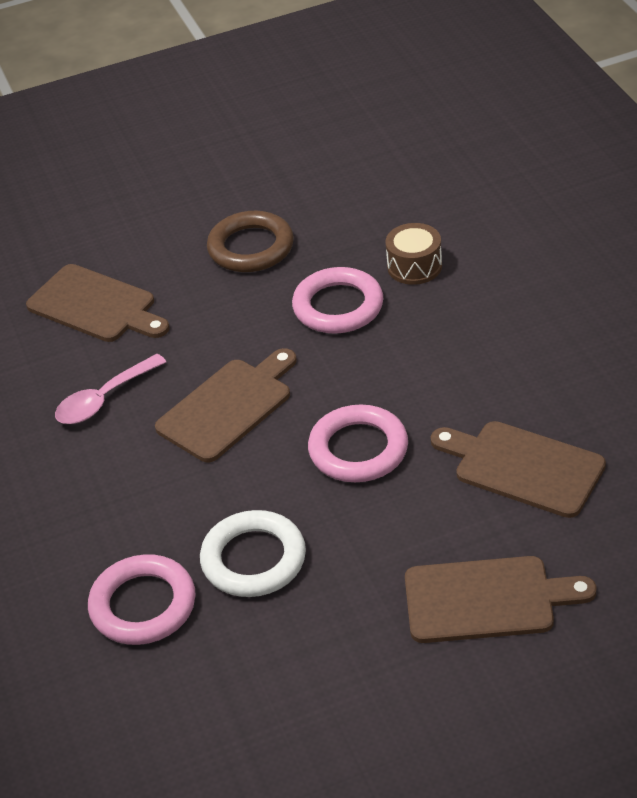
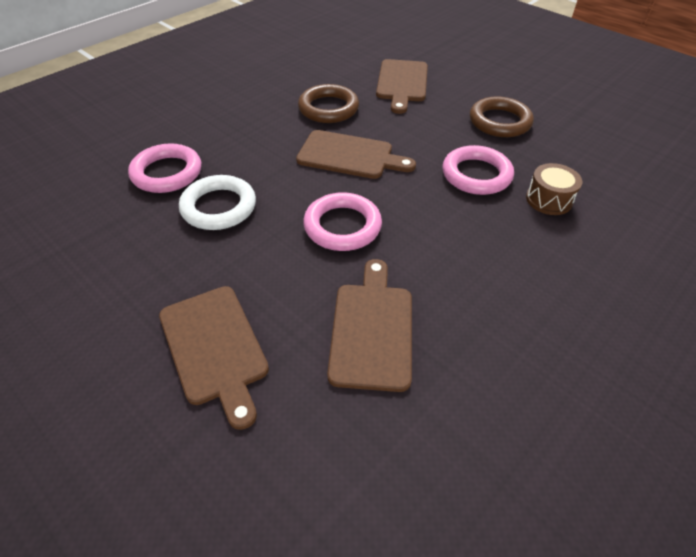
camera: 60 degrees right, 5 degrees up
(104, 399) = (328, 108): pink spoon -> brown ring

